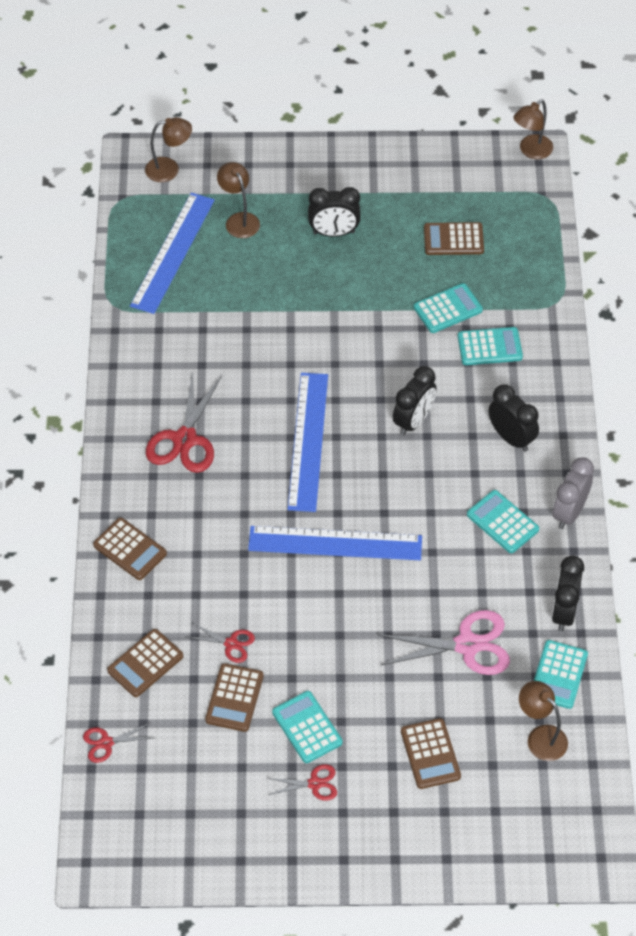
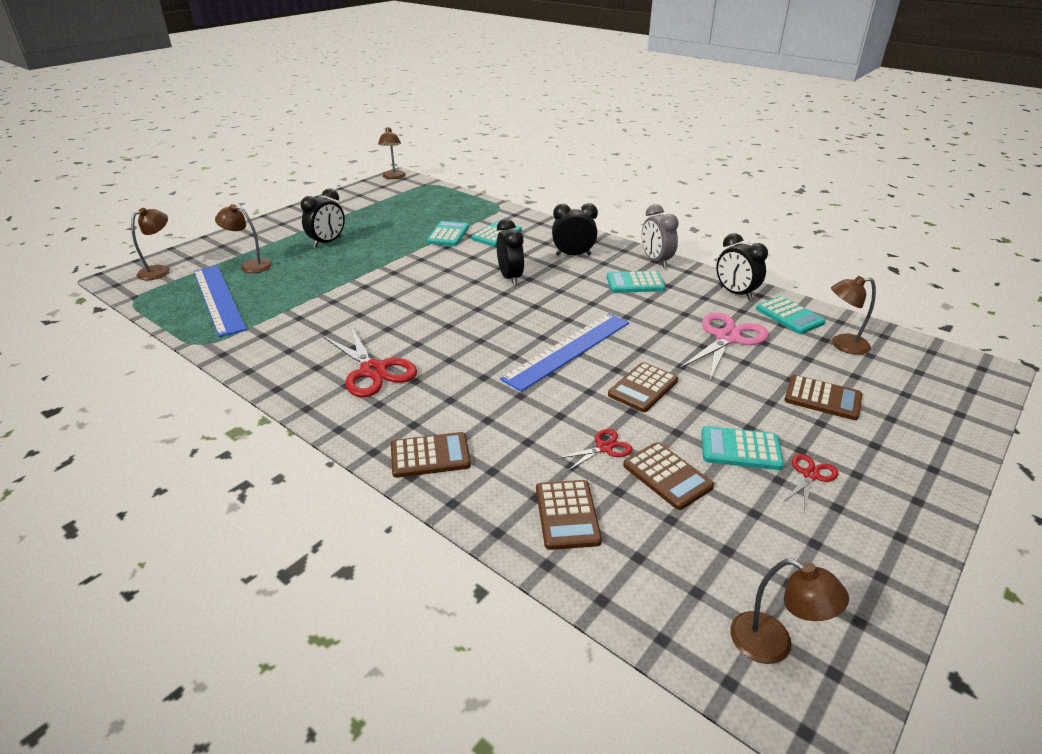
camera: 50 degrees left, 20 degrees down
(106, 743) = (638, 603): red scissors -> none
(133, 824) = (773, 644): none -> brown lamp
(308, 441) = (463, 320): blue ruler -> none
(453, 239) = (405, 214): brown calculator -> brown calculator (643, 388)

